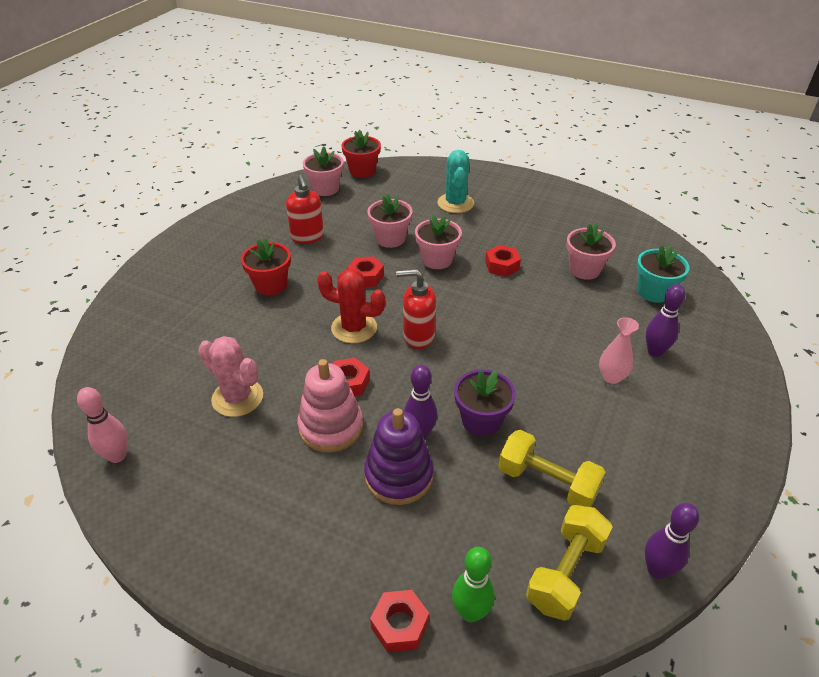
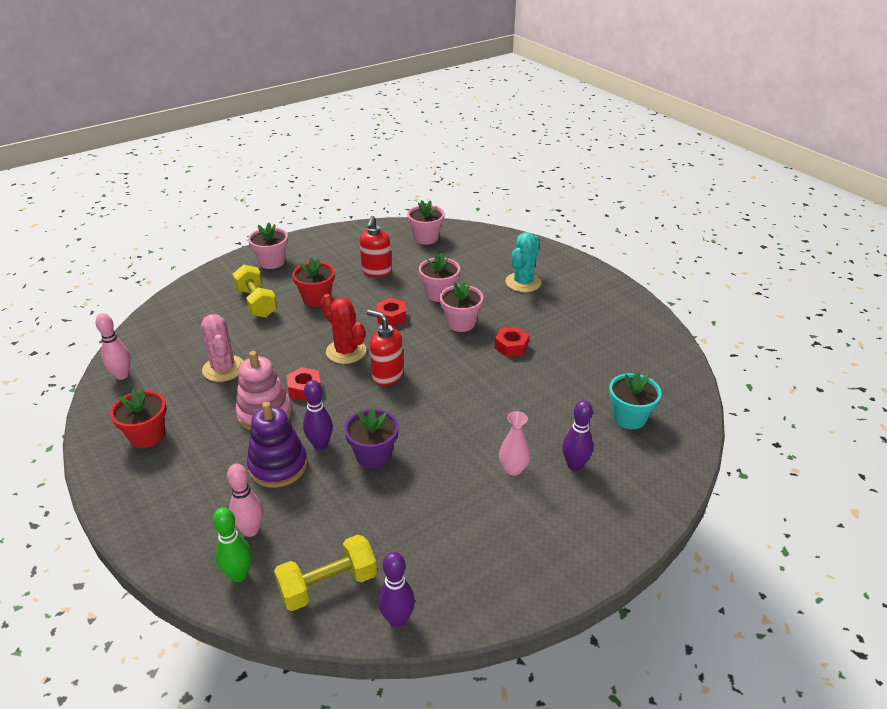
camera: 30 degrees right, 5 degrees down
(362, 171) = (470, 232): red flower pot -> red flower pot (147, 436)
(400, 625) = (188, 558): red nut -> none
(436, 558) = (250, 530): none -> pink bowling pin
(547, 482) = (378, 520): yellow dumbbell -> yellow dumbbell (256, 303)
(584, 270) = (582, 375): pink flower pot -> pink flower pot (272, 262)

